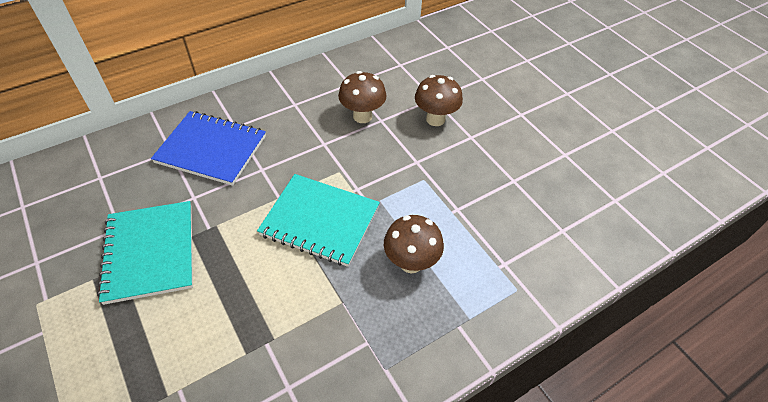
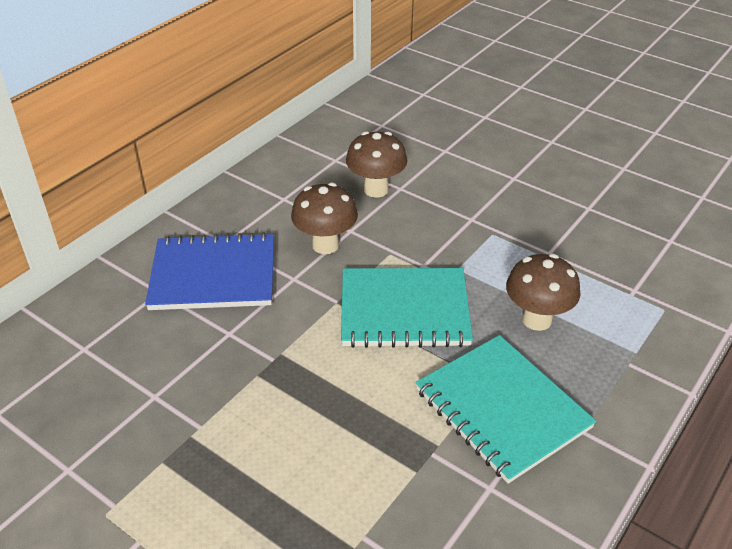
camera: 20 degrees left, 10 degrees down
(150, 252) = (218, 408): turquoise notebook -> turquoise notebook (502, 409)
(435, 119) = (462, 170): brown mushroom -> brown mushroom (325, 245)

